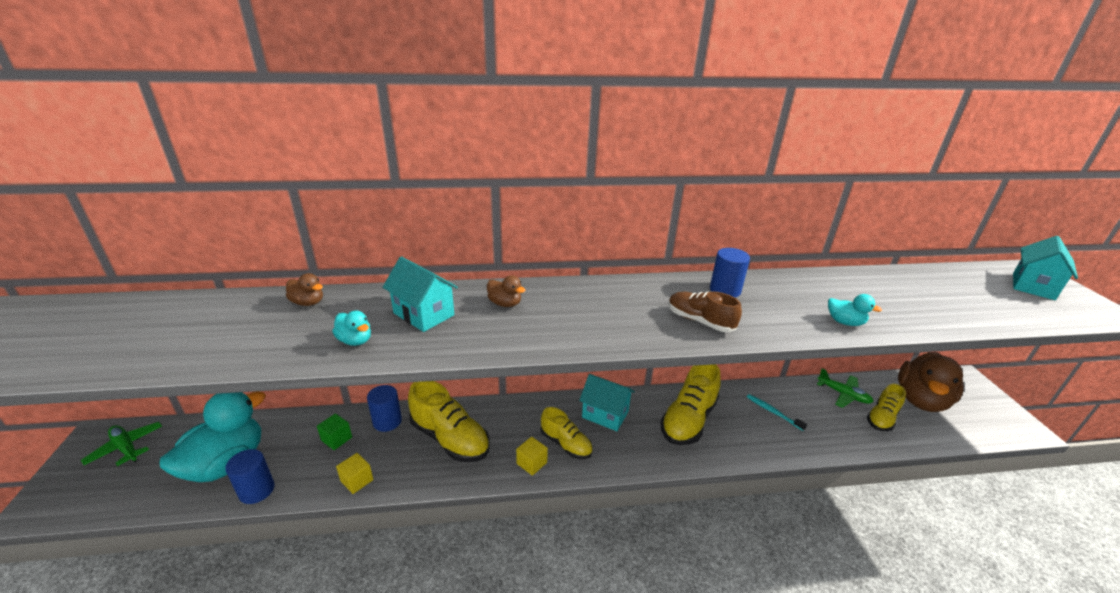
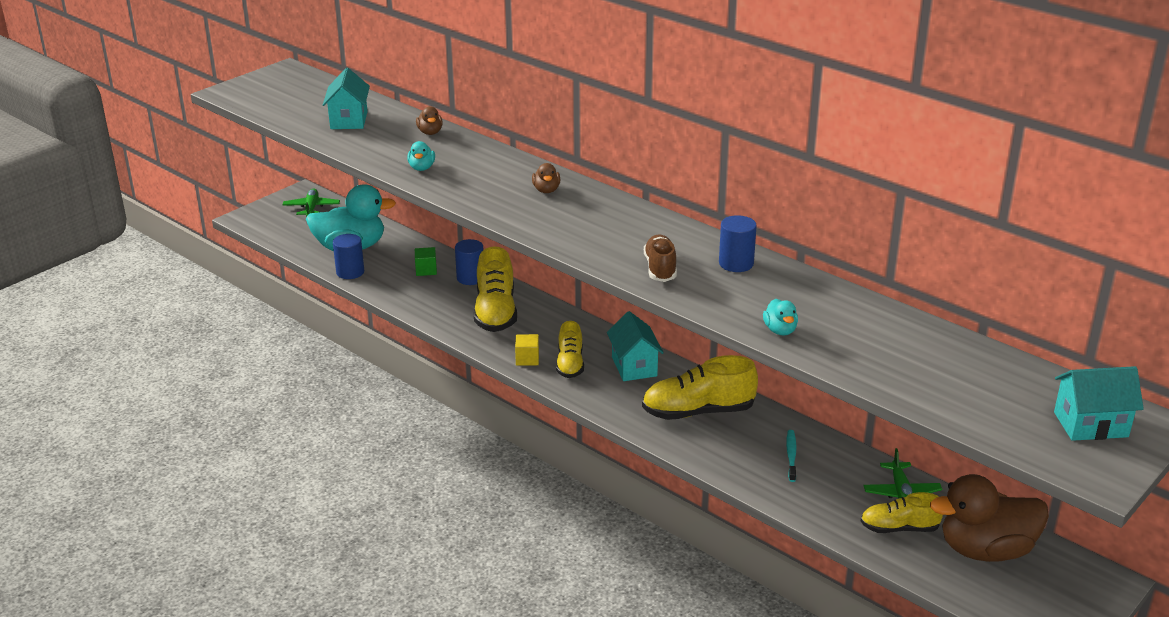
camera: 50 degrees right, 0 degrees up
(357, 480) = (407, 300): yellow cube -> none
(423, 314) = (484, 172): turquoise house -> turquoise house (349, 120)

